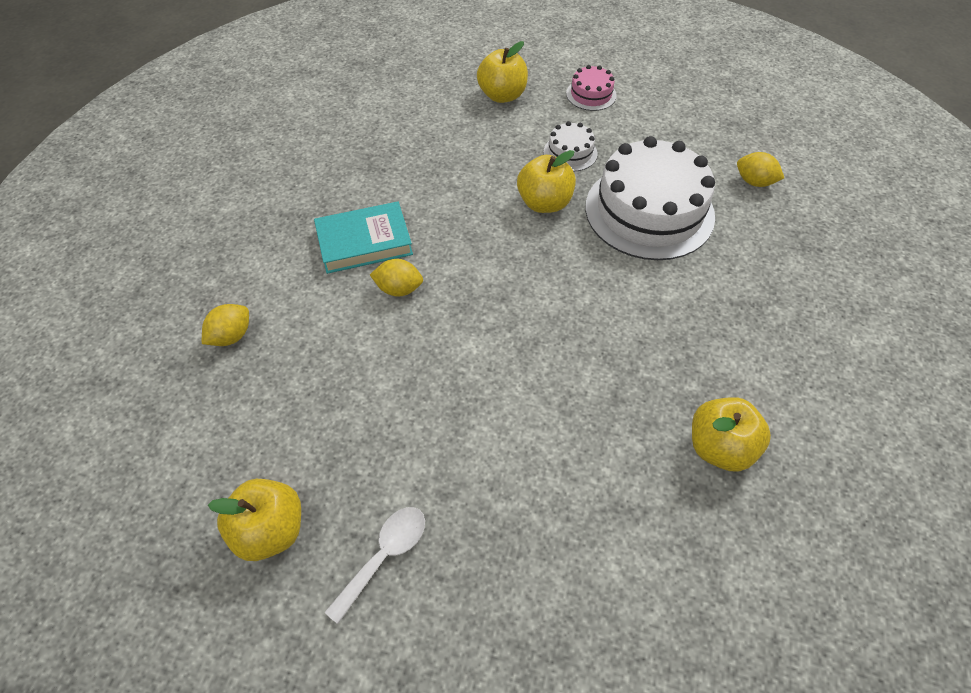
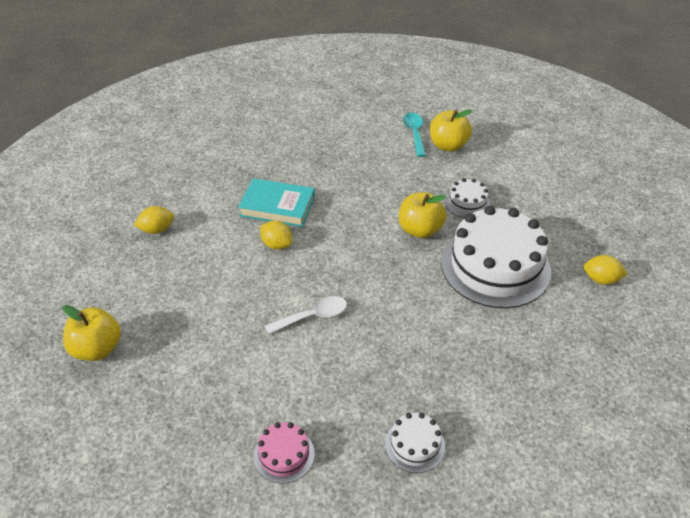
camera: 30 degrees right, 10 degrees down
(384, 556) = (147, 396): white spoon -> white spoon (313, 316)
(456, 94) = (414, 133): none -> turquoise spoon
(591, 94) = (518, 168): pink cake -> pink cake (284, 455)
(719, 447) = (415, 445): yellow apple -> white cake
(754, 182) = (601, 279): yellow lemon -> yellow lemon turned 45 degrees counterclockwise

